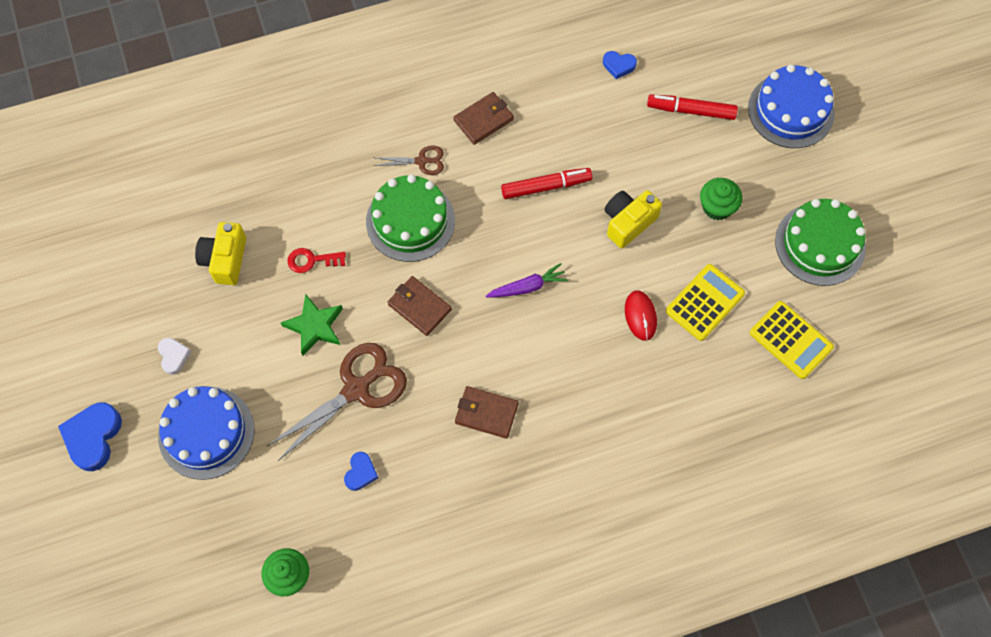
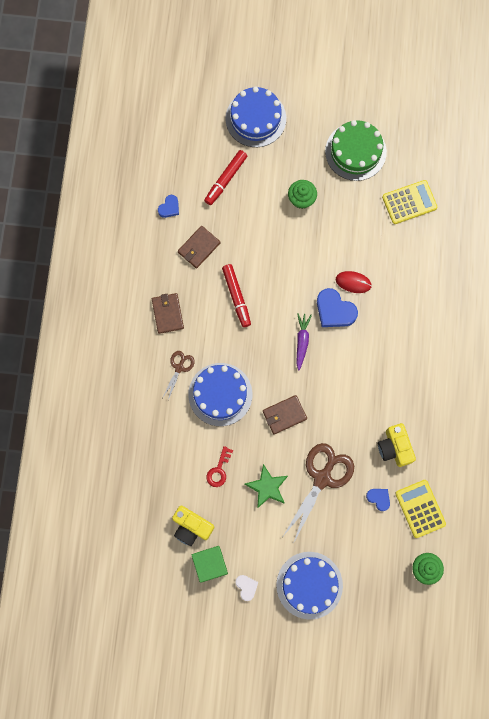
camera: 65 degrees left, 10 degrees up
(93, 437) = (280, 660): blue heart -> blue heart (334, 310)
(173, 356) = (246, 587): white heart -> white heart turned 60 degrees clockwise
(186, 301) = (210, 564): none -> green cube
(357, 389) = (322, 478): brown scissors -> brown scissors turned 45 degrees clockwise
(410, 221) = (220, 394): green cake -> blue cake
(486, 413) = (374, 405): brown wallet -> brown wallet (199, 248)
(546, 186) = (236, 297): red marker -> red marker turned 150 degrees clockwise
(628, 222) = (286, 258): yellow camera -> yellow camera (395, 447)
(705, 302) = (362, 239): yellow calculator -> yellow calculator (420, 508)

